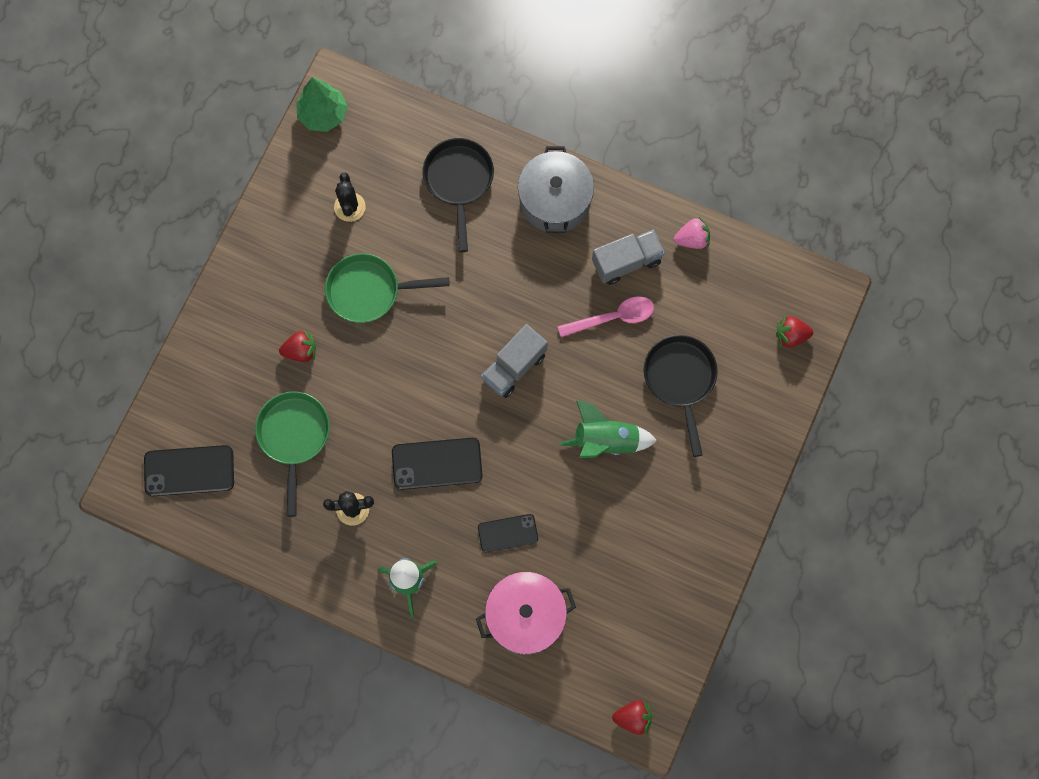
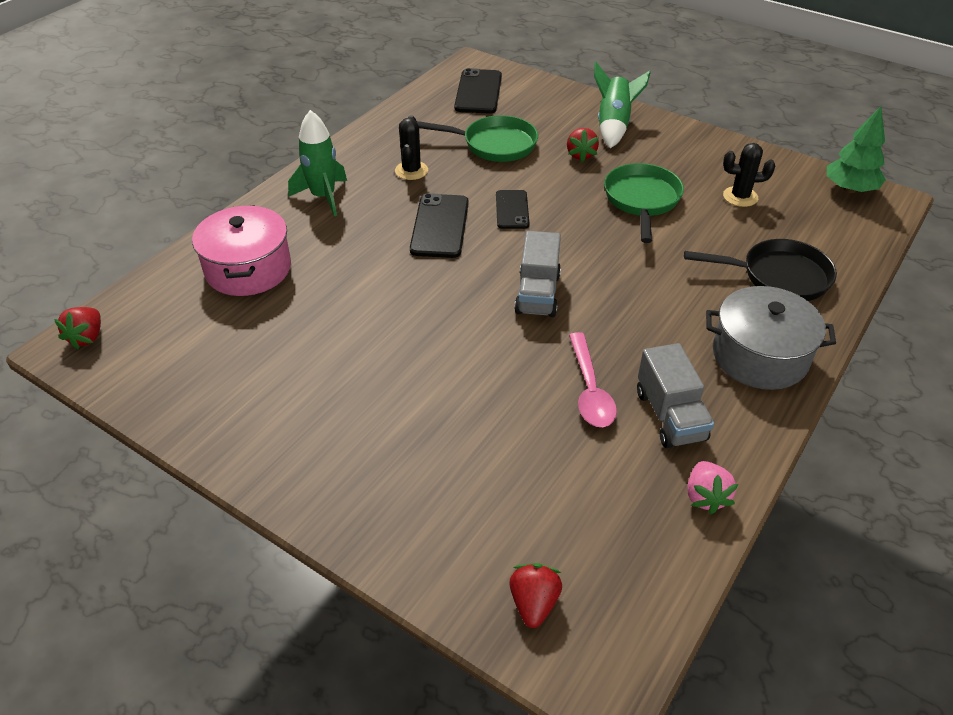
camera: 100 degrees right, 30 degrees down
(508, 533) = (344, 267): black phone -> black phone (512, 210)
(514, 367) = (537, 294): grey truck -> grey truck turned 135 degrees counterclockwise
(606, 440) = (425, 360): green rocket -> green rocket (613, 125)
(680, 379) = (489, 448): black pan -> none

